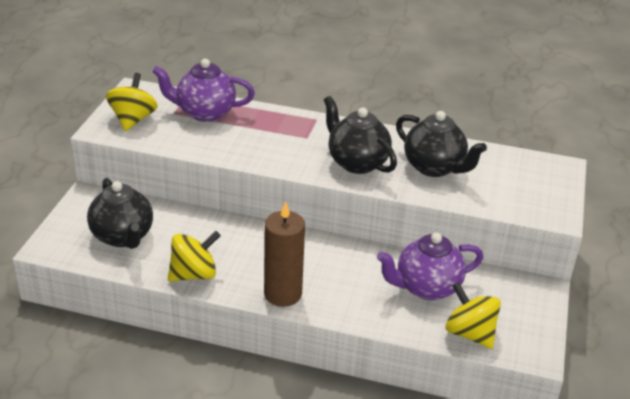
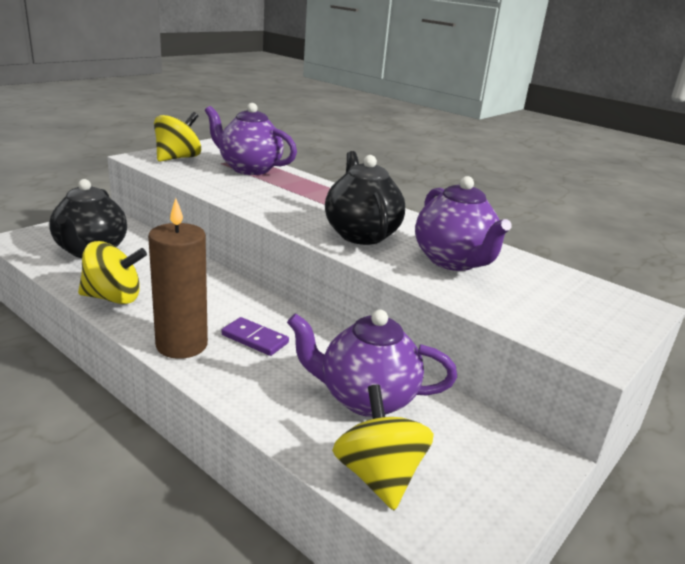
camera: 25 degrees right, 10 degrees down
(324, 271) = (254, 339): none -> purple domino
(434, 167) = (453, 261): black teapot -> purple teapot

